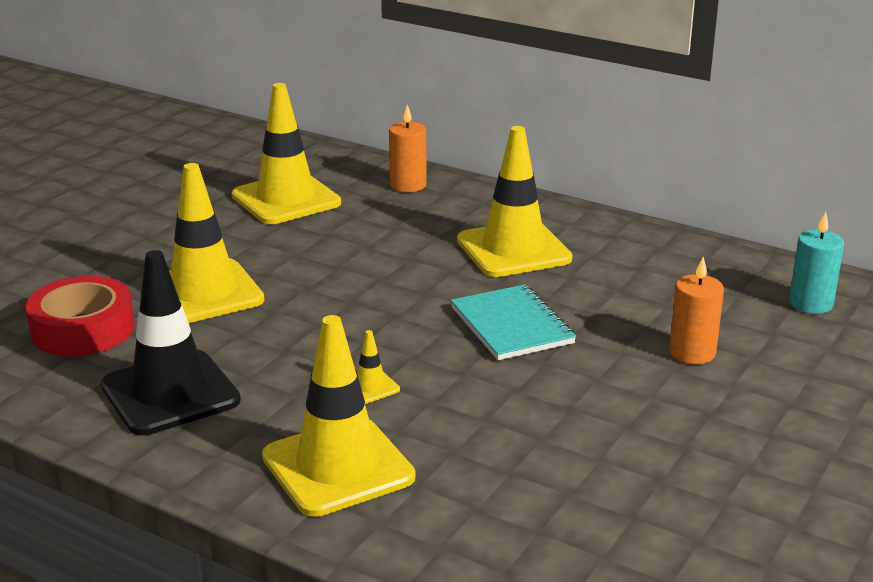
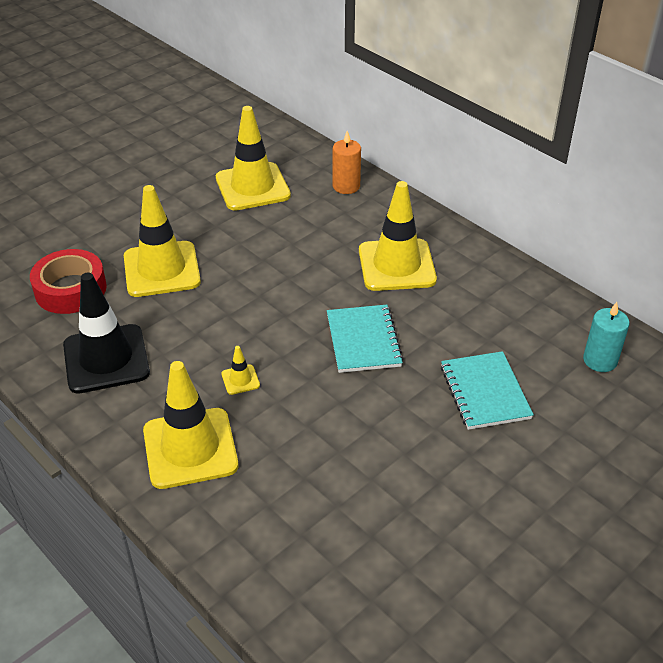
camera: 15 degrees right, 15 degrees up
(692, 353) = (484, 392): orange candle -> turquoise notebook

